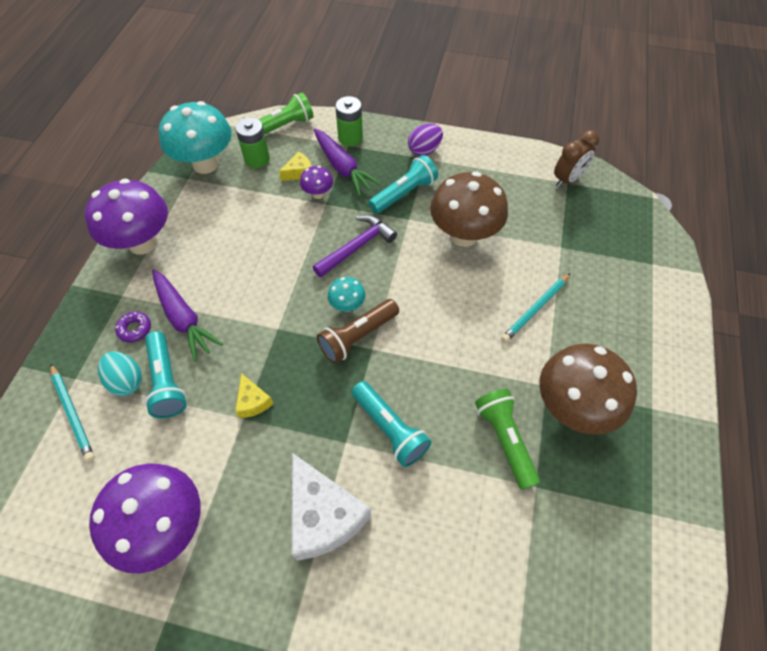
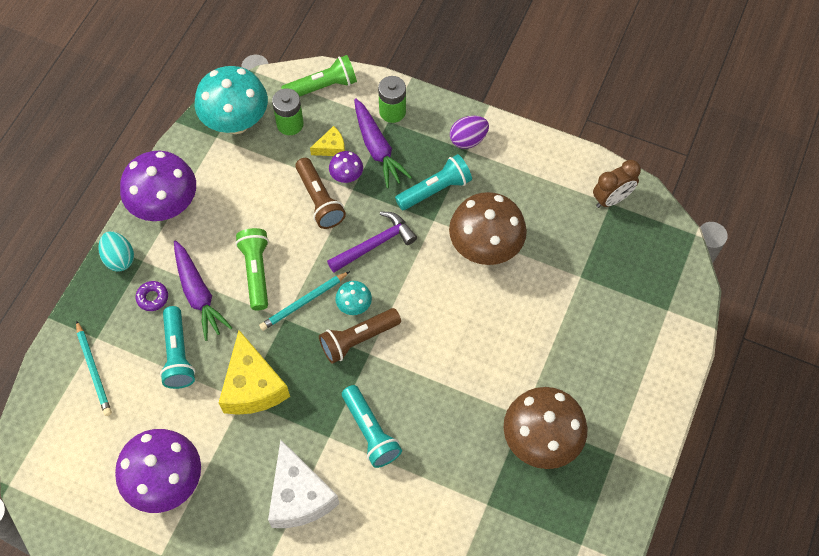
camera: 10 degrees right, 5 degrees up
(126, 381) = (142, 348): turquoise egg -> turquoise egg (119, 258)
(253, 401) = (252, 386): yellow cheese -> yellow cheese, size x2.07
(295, 217) = (319, 200): none -> brown flashlight
(505, 440) = (471, 459): green flashlight -> green flashlight (256, 272)
(535, 309) = (535, 339): turquoise pencil -> turquoise pencil (304, 302)

